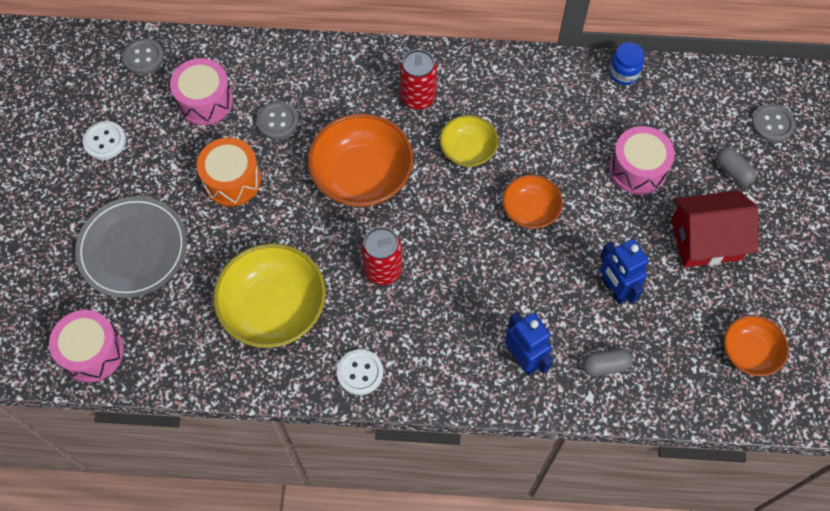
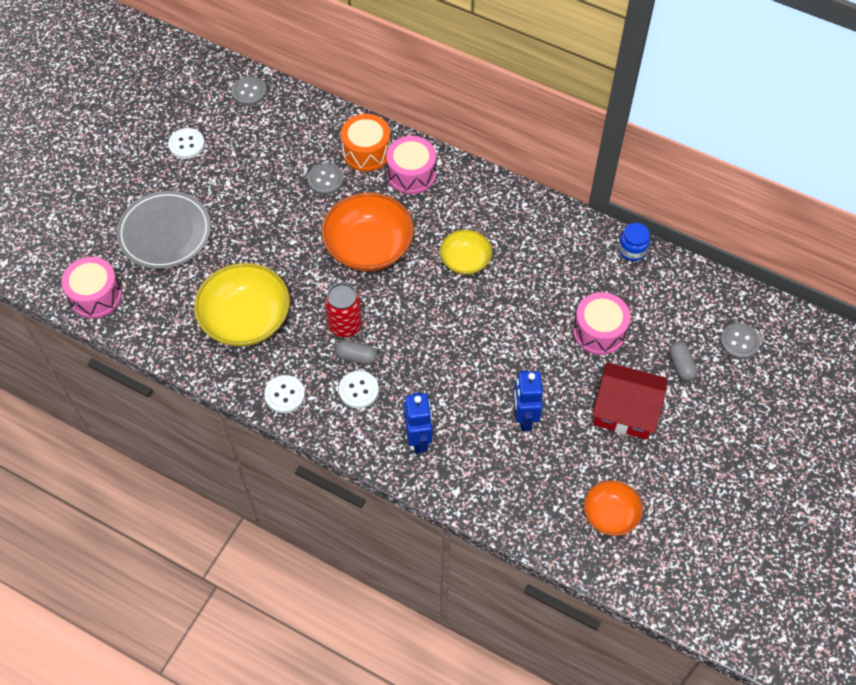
camera: 25 degrees right, 5 degrees down
(205, 101) = (278, 143): pink drum -> pink drum (411, 174)
(232, 180) = (266, 211): orange drum -> orange drum (366, 152)
(418, 98) = (447, 204): red can -> none
(434, 333) = (358, 390): none -> white button
(530, 210) = (490, 328): orange bowl -> none
(604, 365) = (482, 473): grey capsule -> grey capsule (356, 357)

